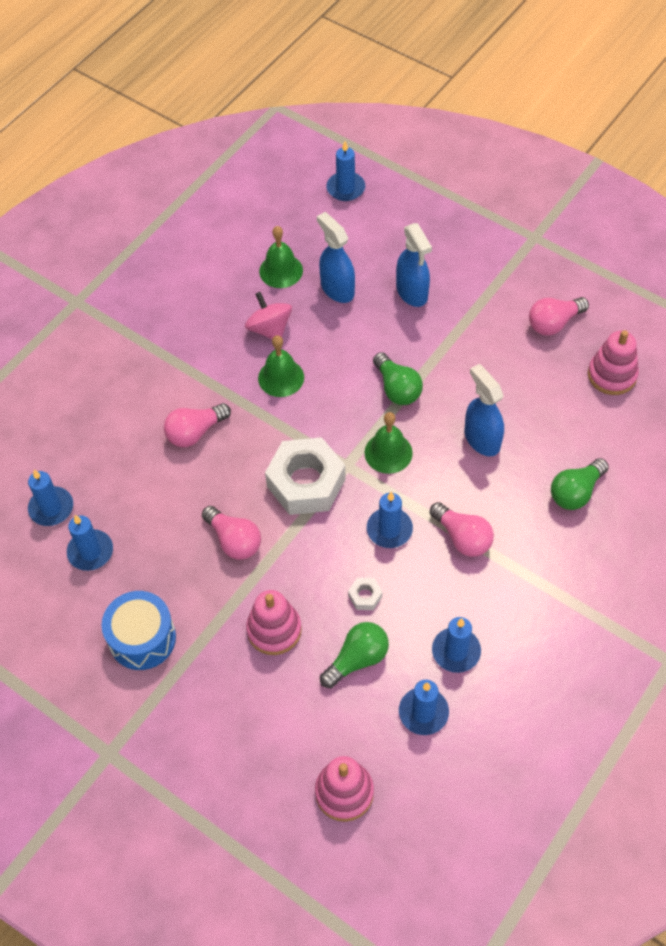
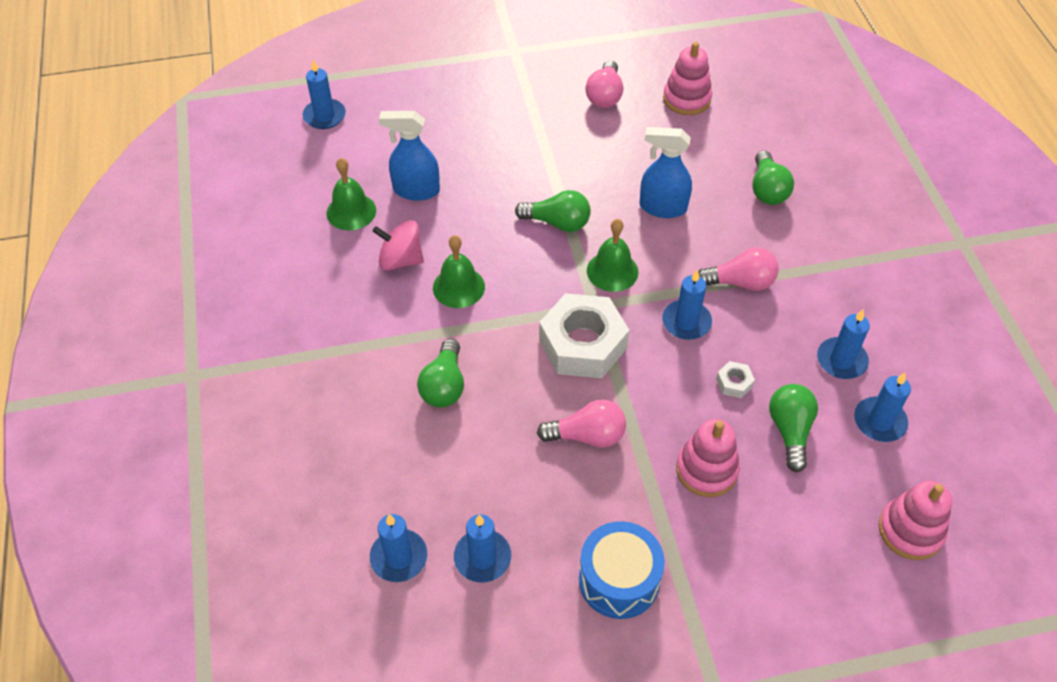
camera: 50 degrees left, 5 degrees down
(195, 432) = (444, 385): pink light bulb -> green light bulb
(412, 292) = (477, 150): blue spray bottle -> none

